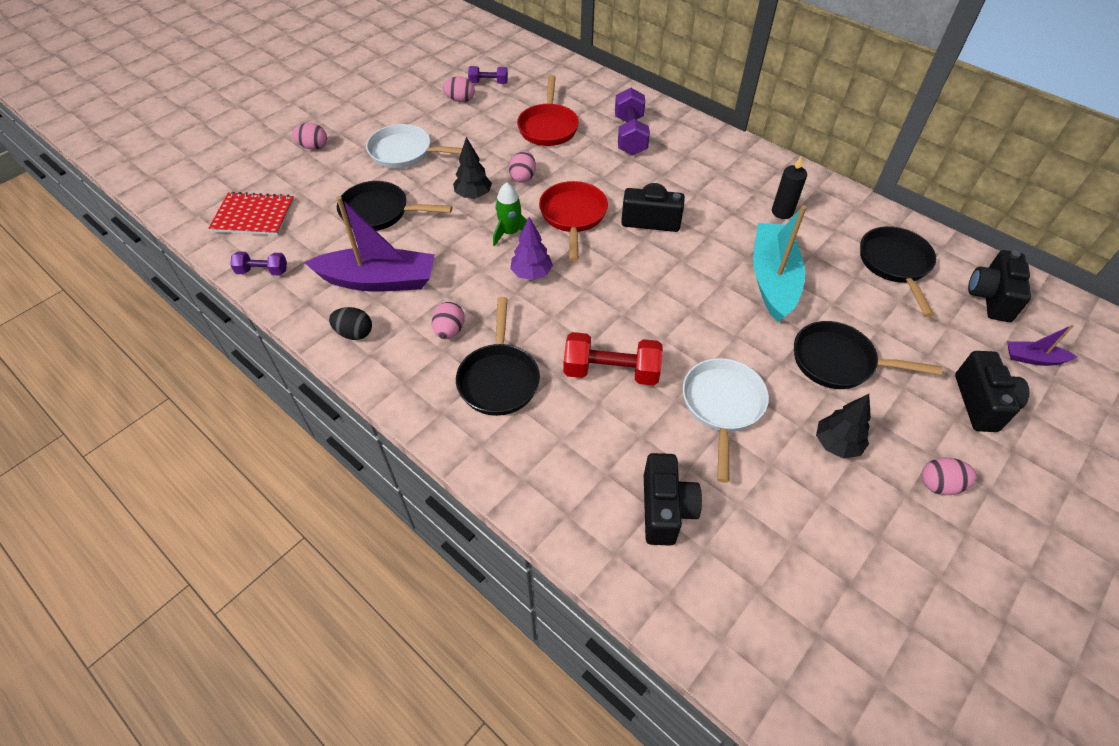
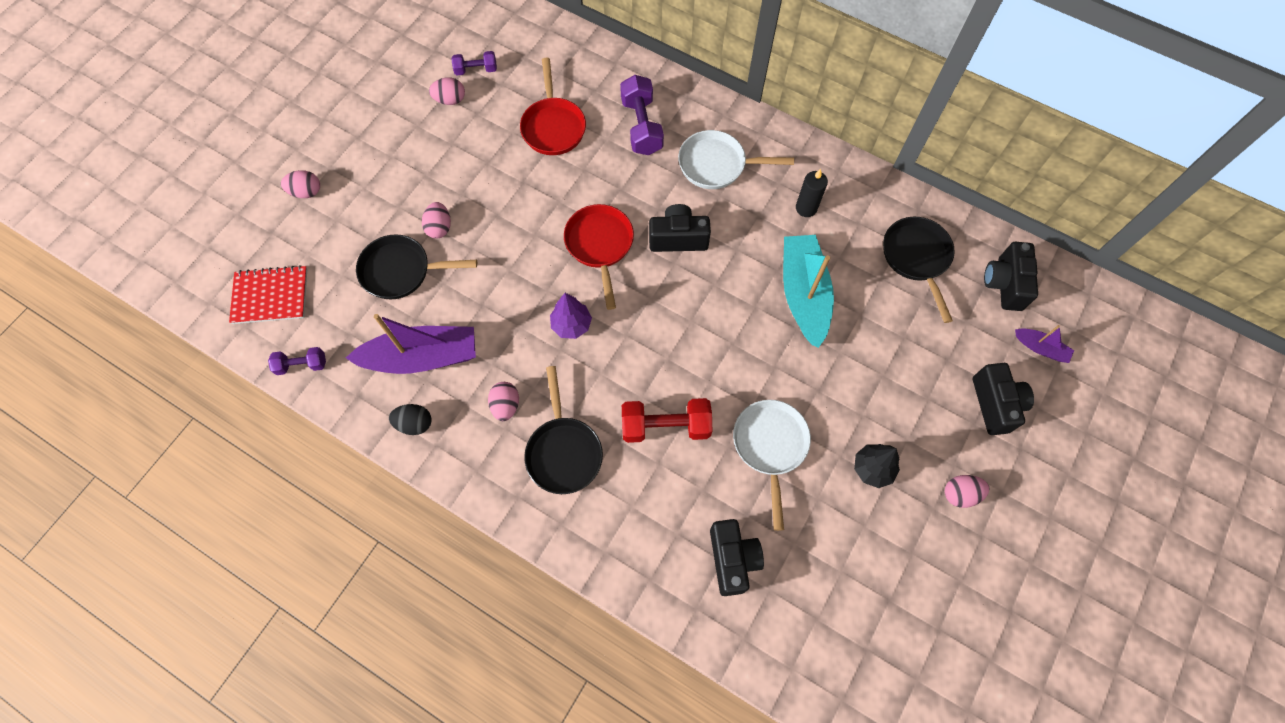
camera: 10 degrees left, 15 degrees up
(405, 153) = (408, 186): white pan -> white pan (717, 165)
(473, 195) = (493, 233): black tree -> none
(510, 233) = (541, 277): green rocket -> none
(523, 177) = (539, 201): pink egg -> pink egg (439, 227)
(838, 362) = (869, 380): black pan -> none
(1033, 358) = (1040, 348): purple boat -> purple boat turned 150 degrees counterclockwise

